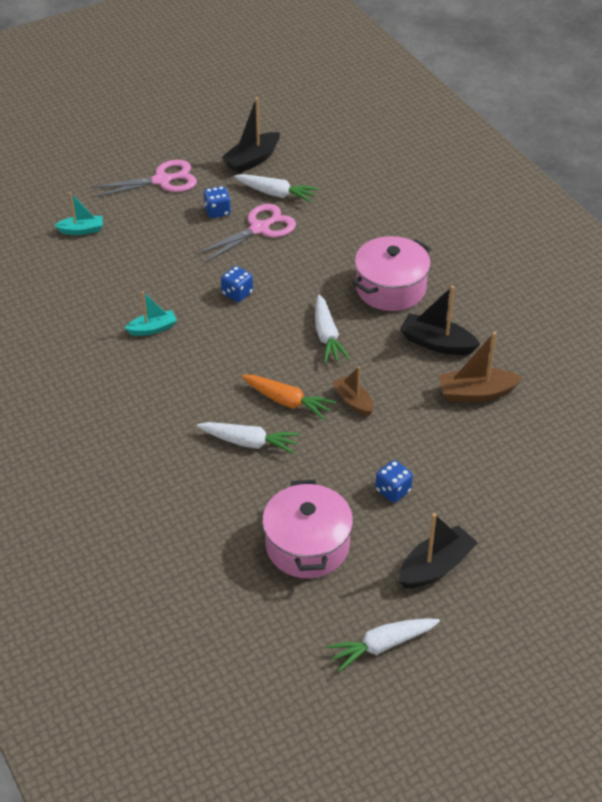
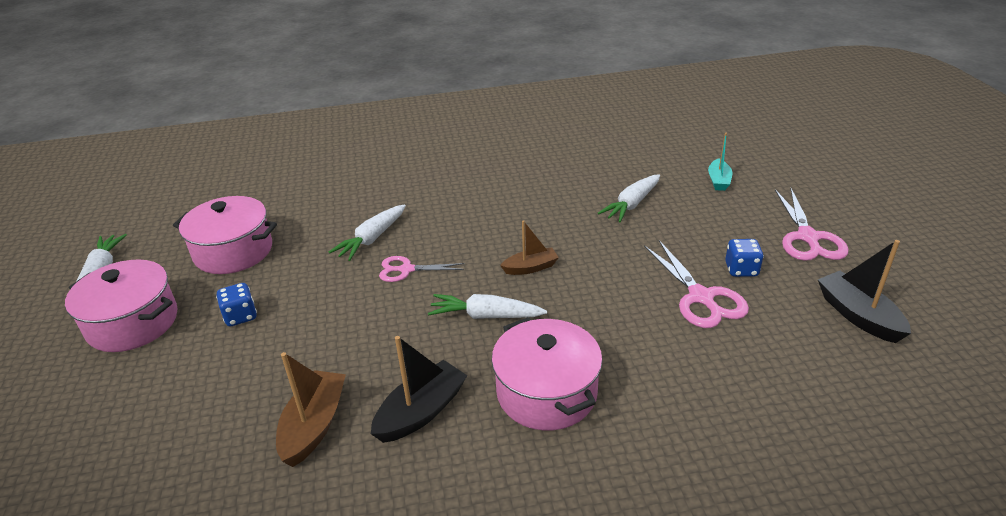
camera: 110 degrees right, 10 degrees down
(153, 329) = (553, 205): turquoise boat -> none
(237, 293) = (585, 262): blue dice -> none
(276, 194) = (776, 324): white carrot -> white carrot (631, 204)
(287, 401) = (406, 269): orange carrot -> pink scissors
(353, 401) = (375, 315): brown boat -> brown boat (530, 268)
(435, 566) = (133, 323): black boat -> pink pot

